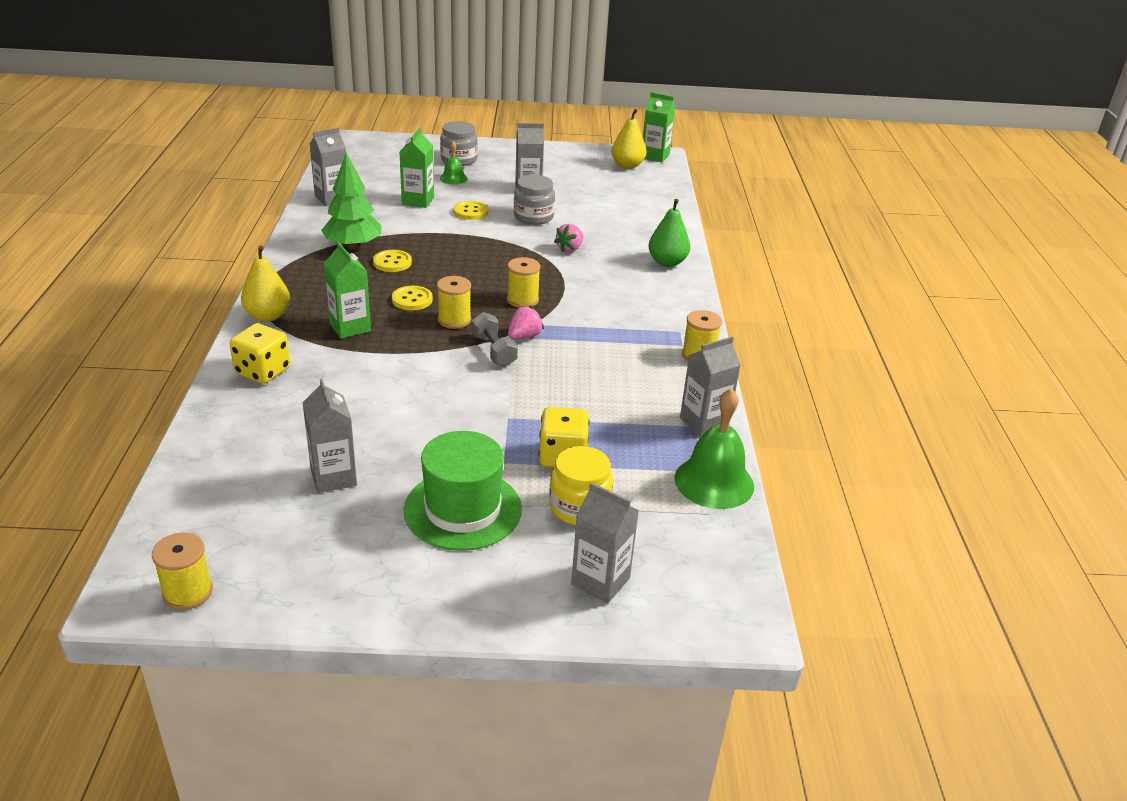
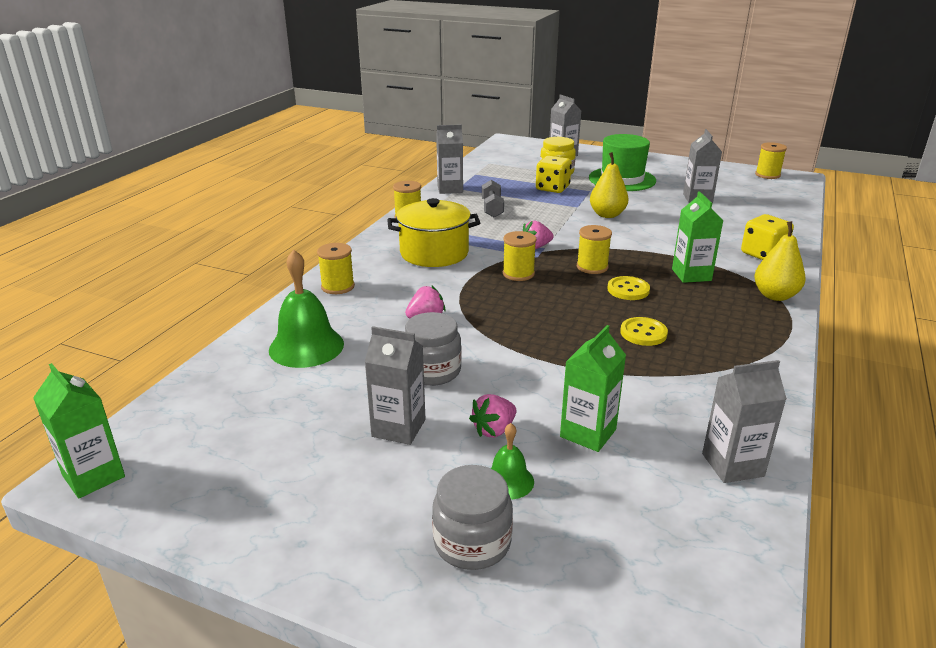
camera: 155 degrees left, 5 degrees down
(353, 246) = (691, 363): green tree -> none
(470, 212) = (515, 395): yellow button -> none
(473, 195) = (494, 430): none -> pink strawberry
(494, 351) = (567, 241): grey dumbbell -> grey dumbbell (492, 208)
(621, 310) = (434, 253): none -> yellow pot
(627, 165) = (177, 458): yellow pear -> yellow pear (607, 215)
(667, 262) = (338, 286): green pear -> yellow spool
(714, 482) = (473, 170): green bell -> green bell (306, 346)

